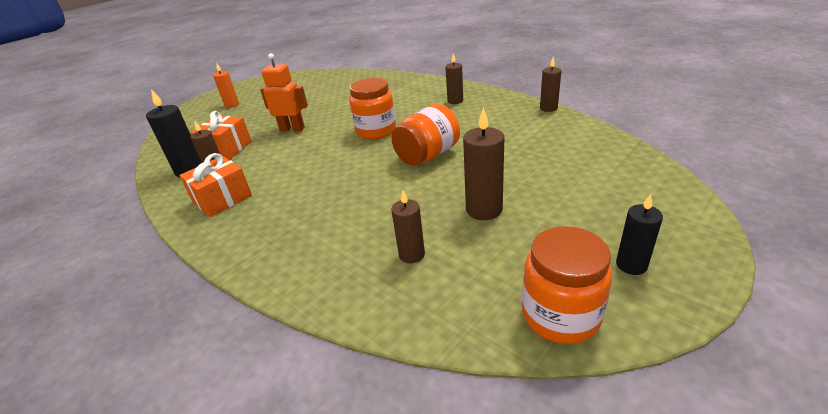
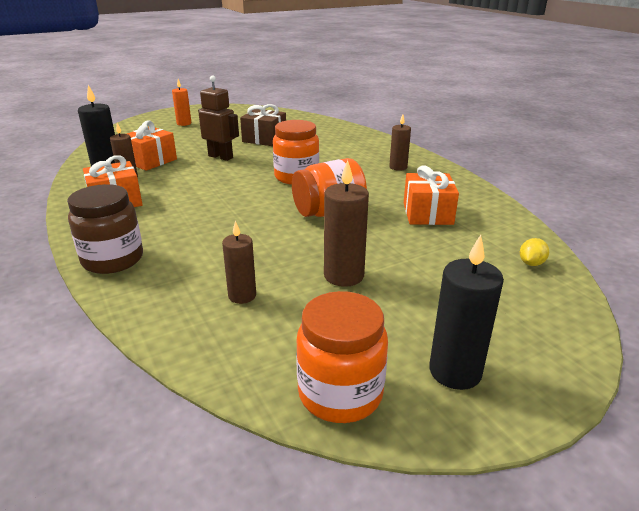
camera: 15 degrees right, 5 degrees down
(263, 257) = (113, 260): none -> brown jar
(292, 129) = (221, 157): orange robot -> brown robot
(320, 102) = (264, 139): none -> brown gift
(509, 135) = (427, 213): none -> orange gift
(548, 108) = (493, 197): brown candle -> none
(617, 156) = (531, 263): none -> yellow lemon
(631, 265) = (455, 371): black candle -> black candle, size x1.53

